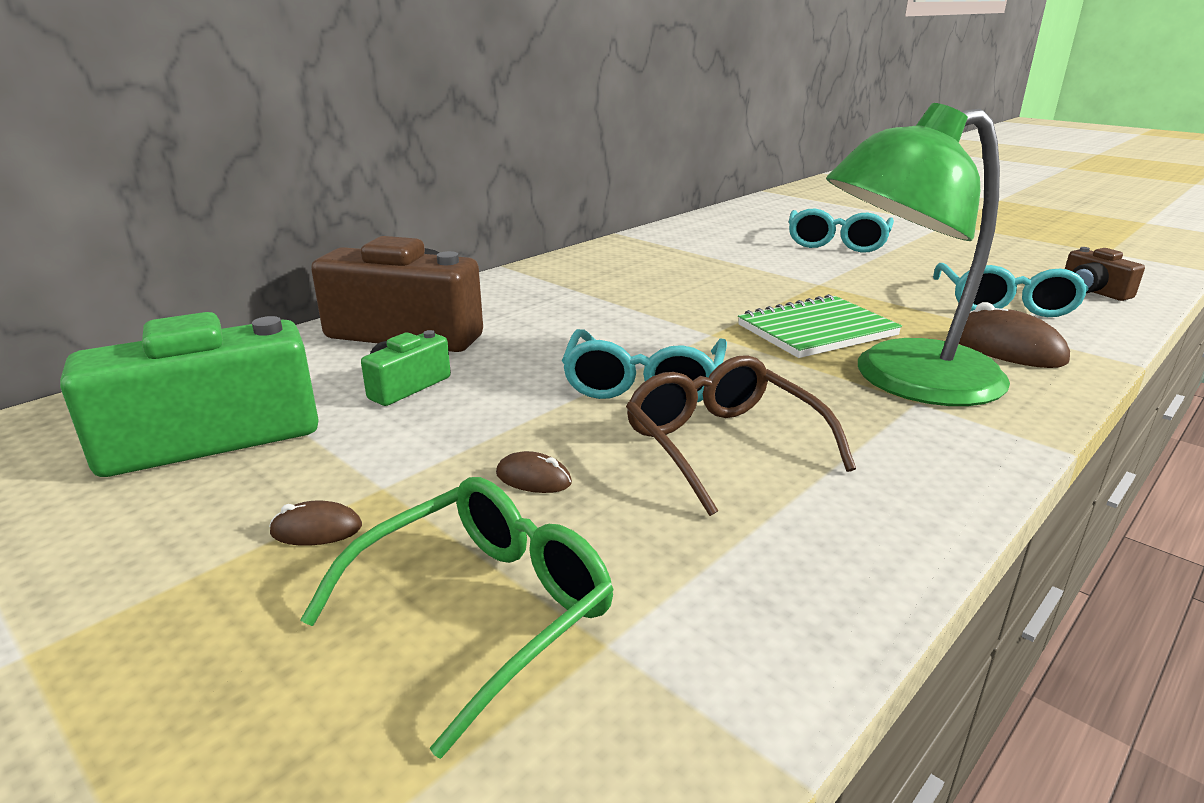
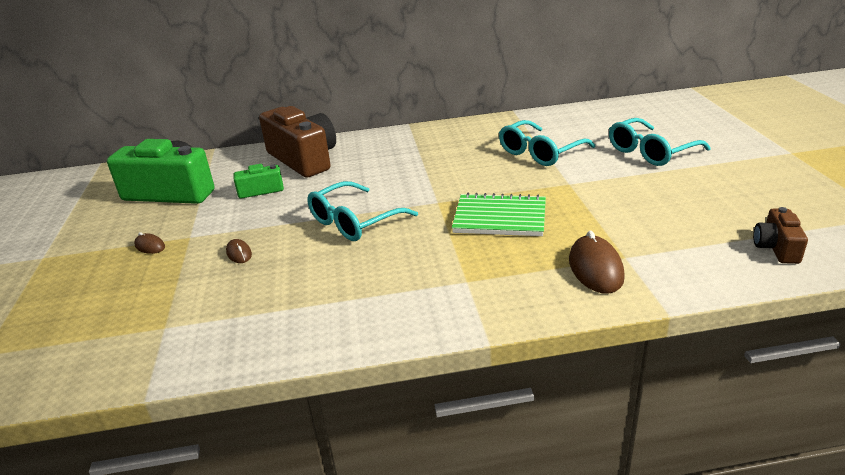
camera: 40 degrees right, 5 degrees up
(484, 610) = (151, 298): green glasses -> none
(723, 445) = (331, 267): brown glasses -> none
(903, 380) = (485, 266): green lamp -> none
(1004, 304) = (672, 236): turquoise glasses -> turquoise glasses (540, 152)

